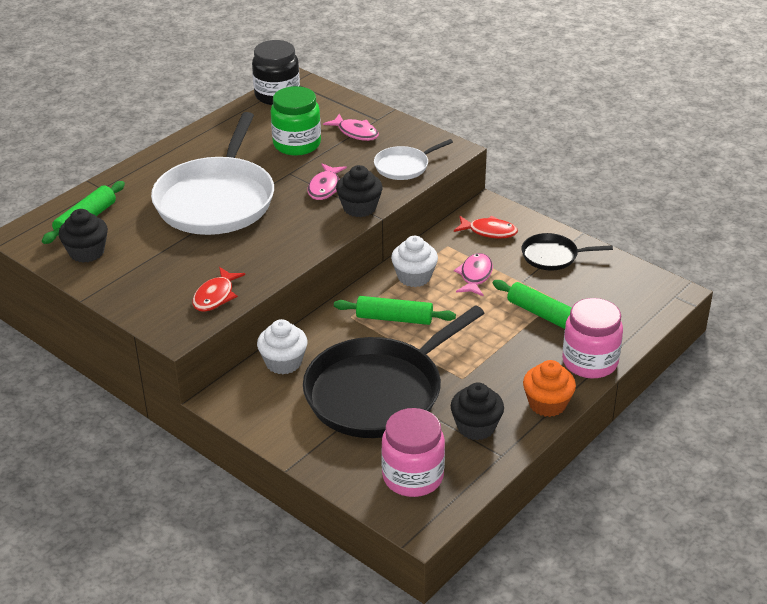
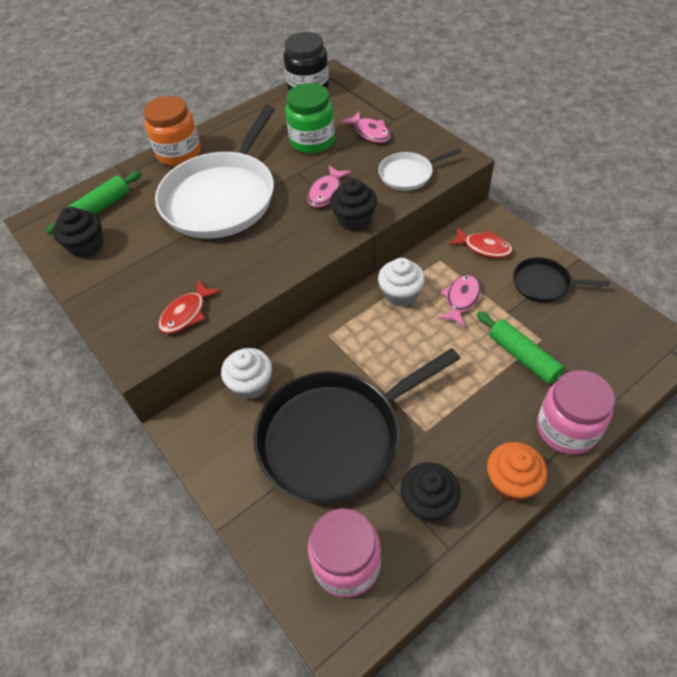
camera: 15 degrees right, 15 degrees up
(154, 164) = (179, 153): none -> orange jar
(394, 318) = (371, 343): green rolling pin -> none

